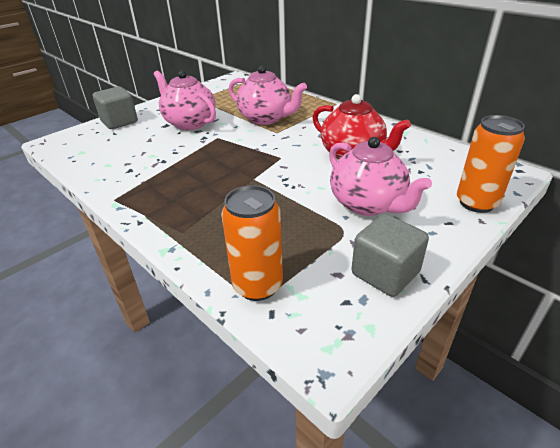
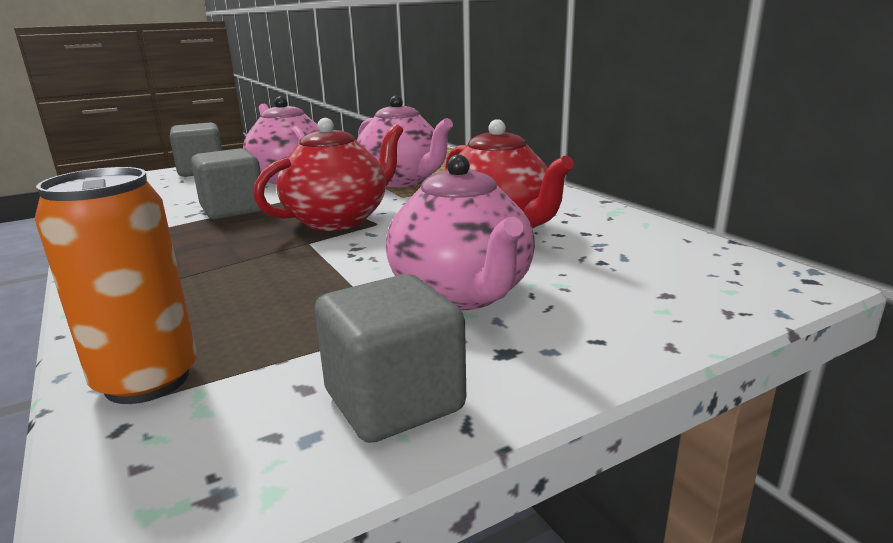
camera: 15 degrees right, 15 degrees down
(180, 157) = (233, 210): none -> grey cube
(255, 157) = (338, 220): none -> red teapot
(476, 203) = (680, 317): orange can -> none

